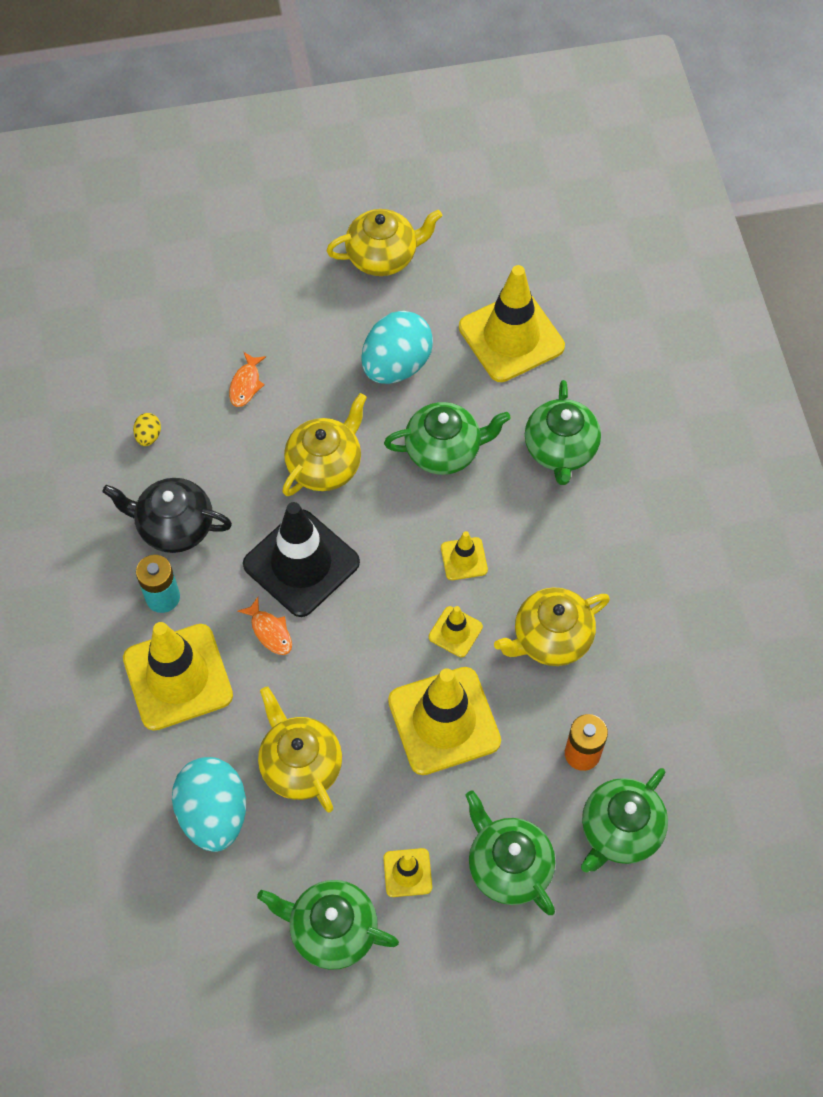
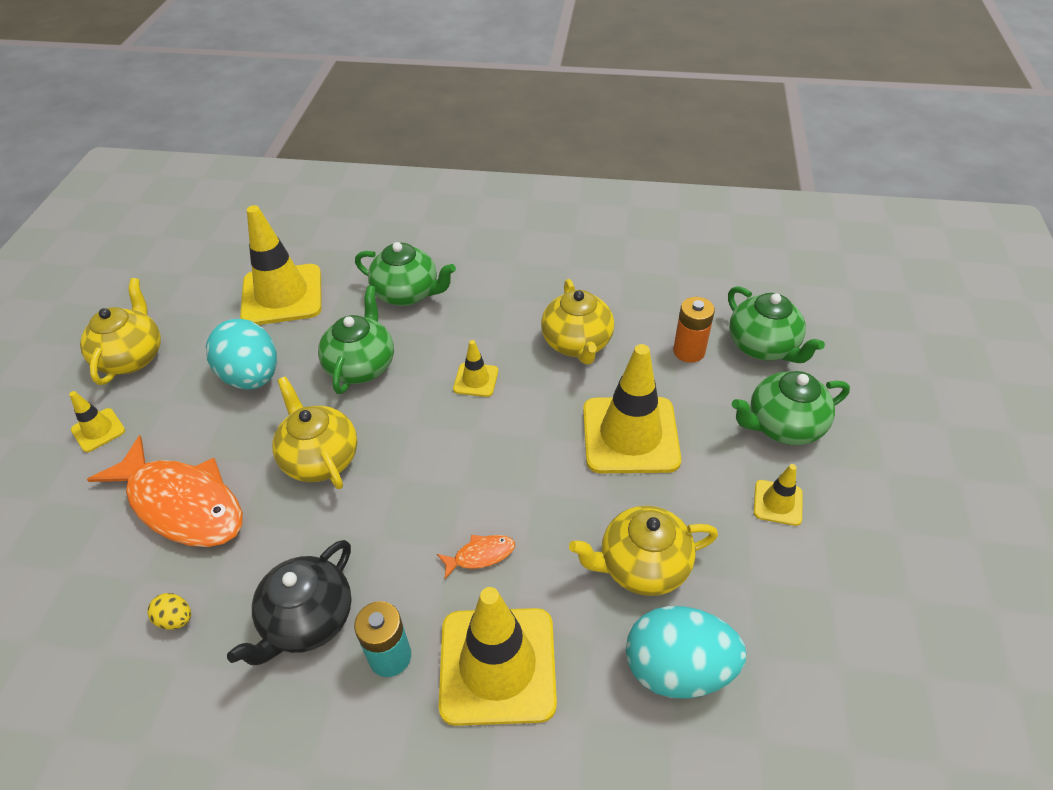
camera: 70 degrees left, 15 degrees down
(246, 384) = (182, 504): orange fish -> orange fish, size x2.44
(301, 563) = (417, 507): black traffic cone -> none
(332, 930) = (831, 584): green teapot -> none
(455, 632) = (545, 404): yellow traffic cone -> yellow traffic cone (98, 430)

